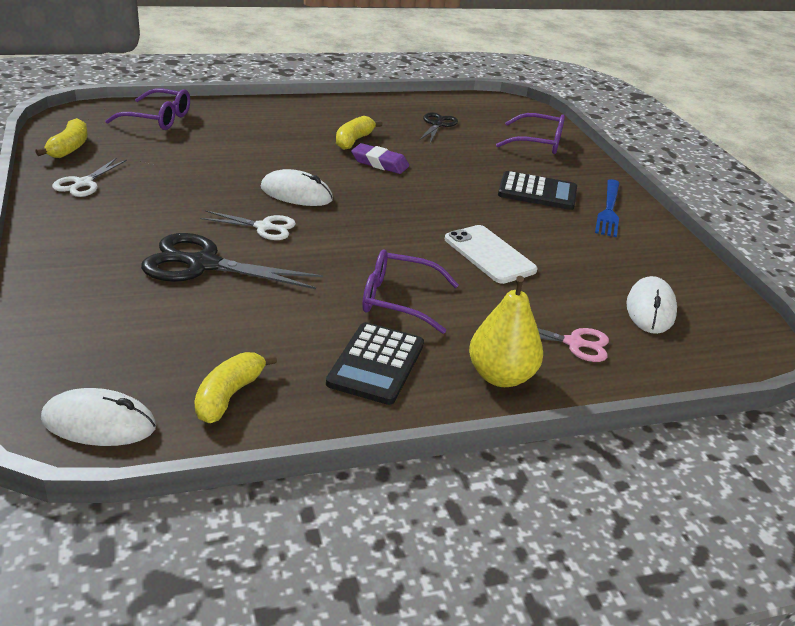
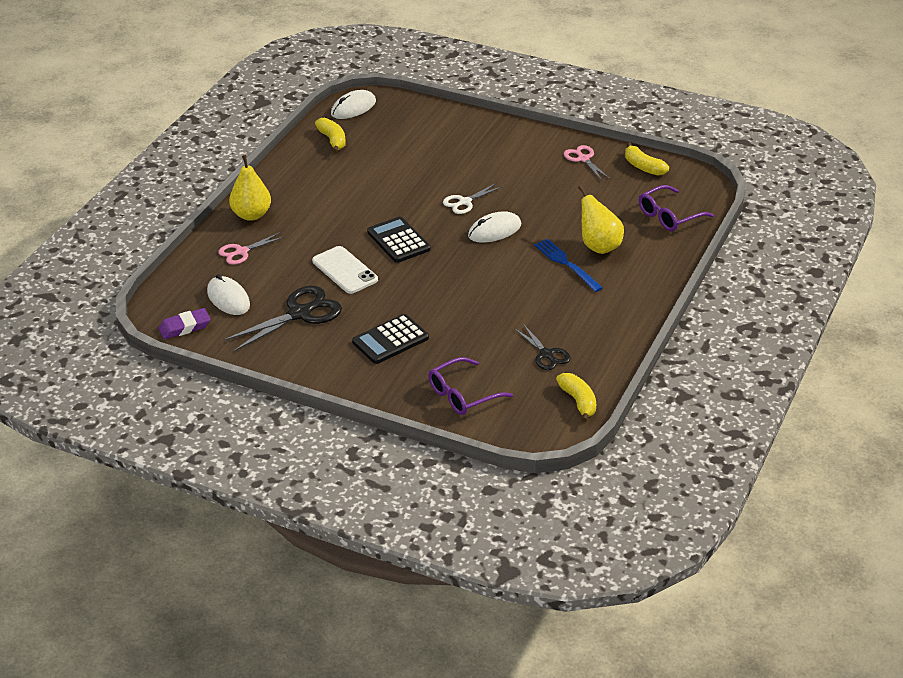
camera: 135 degrees right, 5 degrees up
(84, 183) = (583, 159): white scissors -> pink scissors
(203, 264) = (445, 168): black scissors -> black scissors (299, 314)
(253, 138) = (599, 246): none -> yellow pear
(353, 141) = (554, 292): yellow banana -> yellow banana (578, 401)
(376, 364) = (304, 185): black calculator -> black calculator (398, 241)
(380, 163) = (505, 287): purple eraser -> purple eraser (185, 327)
(397, 300) = (343, 214): purple glasses -> none
(489, 255) = (345, 270): white phone -> white phone turned 45 degrees clockwise
(609, 210) = (331, 359): blue fork -> blue fork (566, 263)

